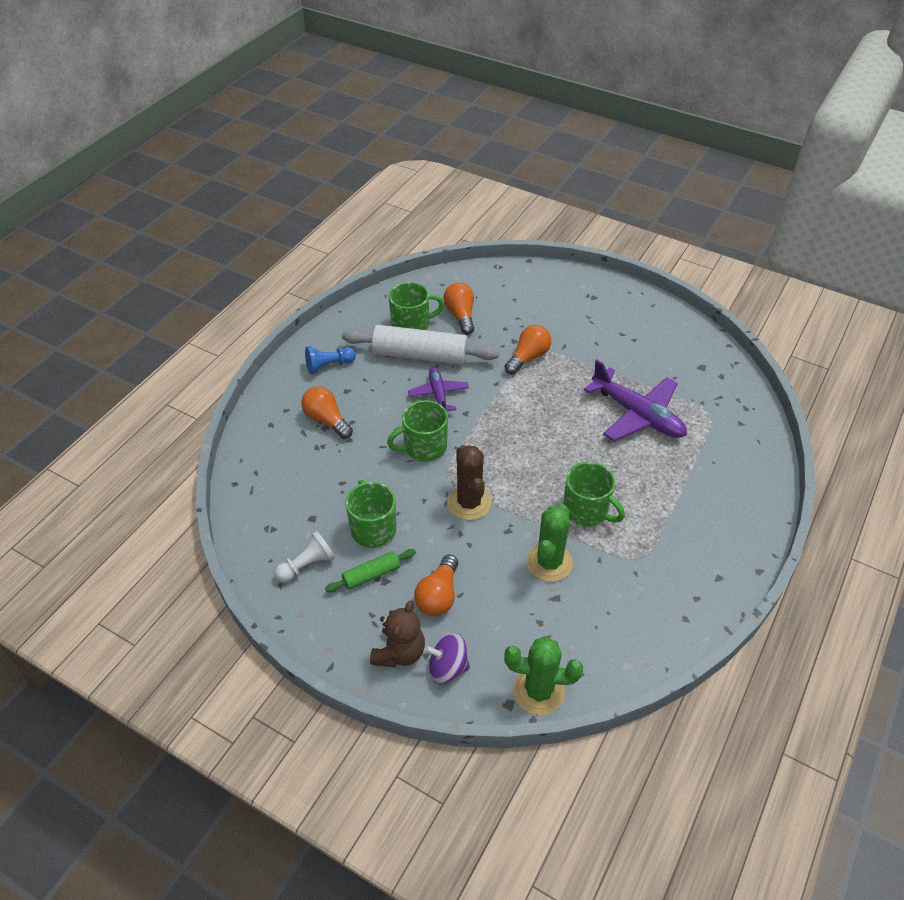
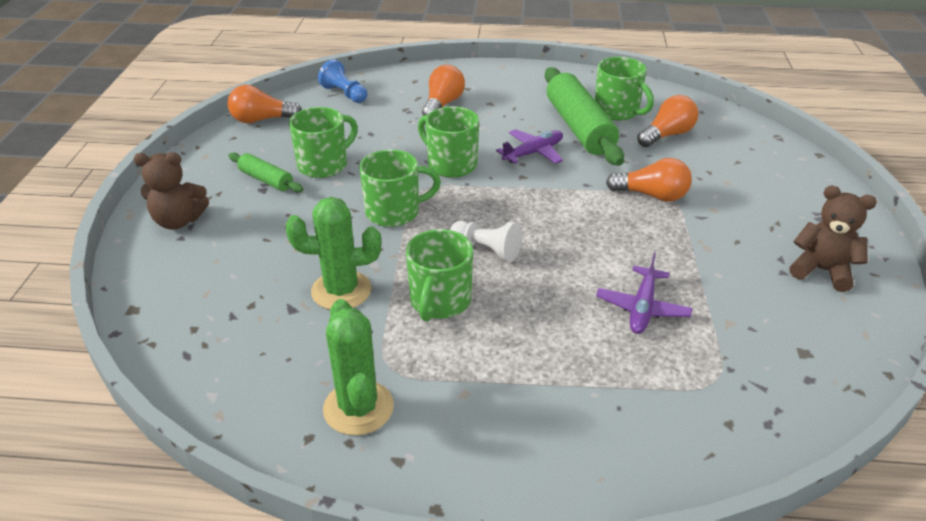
camera: 65 degrees right, 10 degrees down
(307, 565) = (261, 144): white pawn -> white pawn (486, 250)
(329, 365) = (513, 86): blue pawn -> blue pawn (344, 94)
(420, 355) = (579, 127): white rolling pin -> green rolling pin
(438, 595) = (258, 225): orange light bulb -> orange light bulb (262, 120)
(447, 667) = (168, 255): purple spinning top -> none
(469, 503) = (394, 212): brown cactus -> green mug
(538, 691) = (154, 328): green cactus -> green cactus (358, 408)
(637, 415) = (642, 308): purple plane -> purple plane, size x0.58
(640, 323) = (822, 271): none -> brown teddy bear

